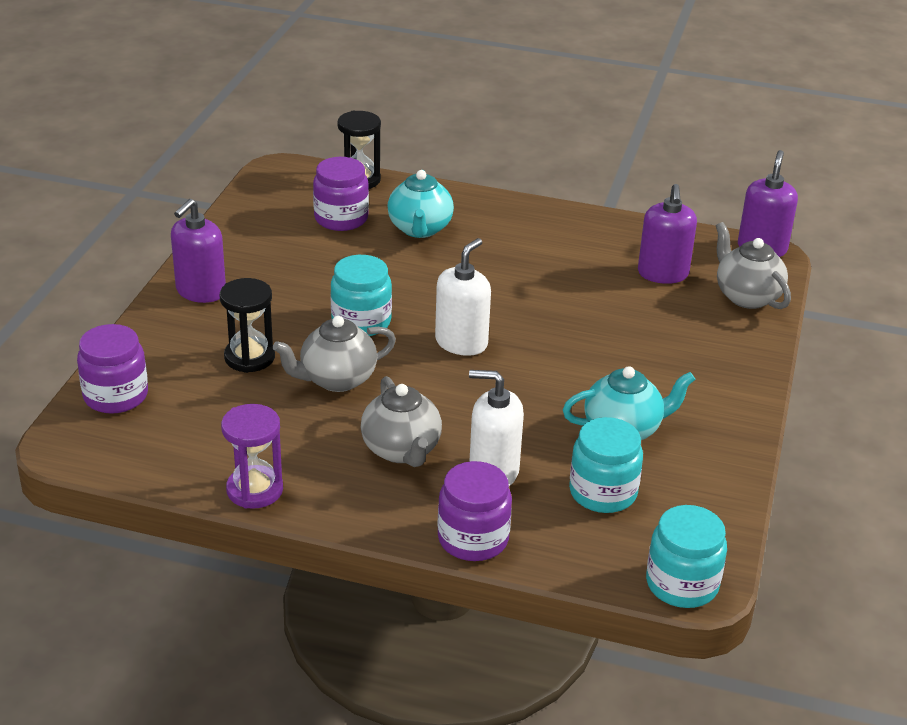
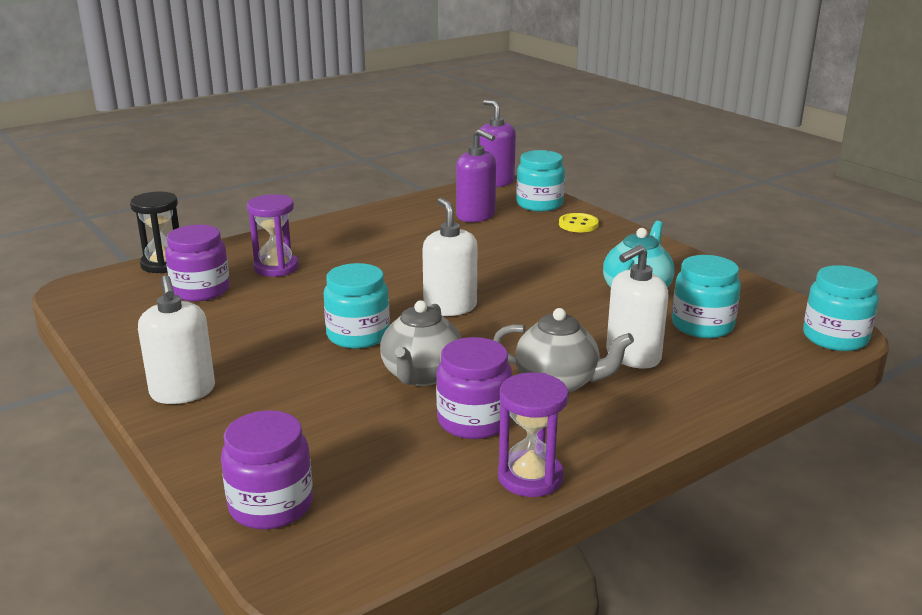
camera: 50 degrees left, 10 degrees down
(200, 291) = (183, 392): purple soap dispenser -> white soap dispenser
(249, 357) = (326, 405): black hourglass -> none
(420, 229) = (276, 267): turquoise teapot -> purple hourglass
(473, 539) = (709, 396): purple jar -> purple jar (474, 421)
(730, 339) = (578, 224): none -> yellow button
(746, 296) = (539, 204): grey teapot -> turquoise jar

